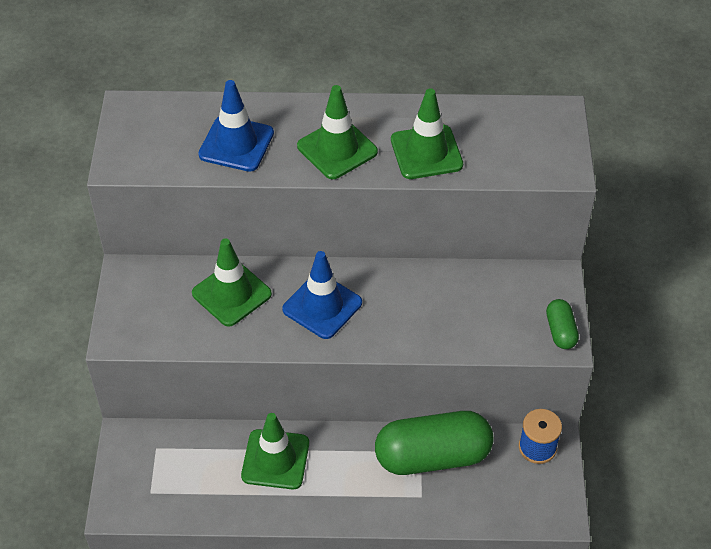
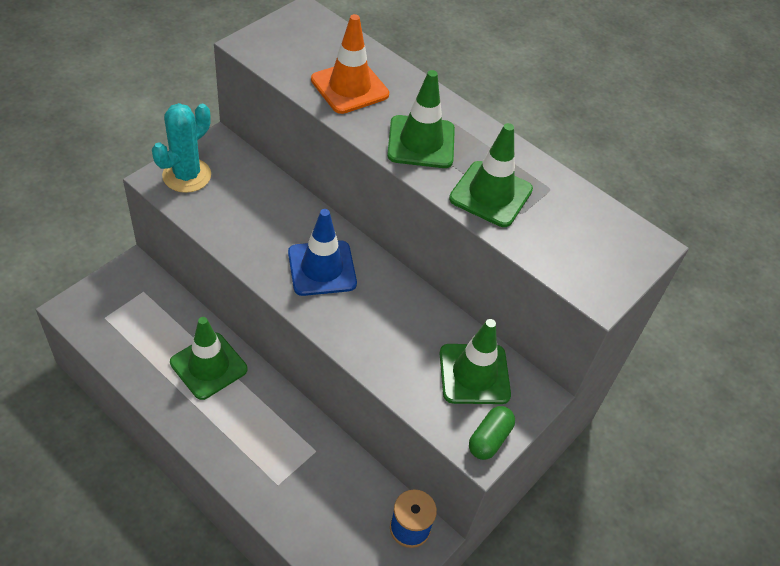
camera: 35 degrees right, 0 degrees up
(135, 317) = (187, 175): none -> turquoise cactus
(231, 294) = (269, 210): green traffic cone -> green traffic cone (474, 374)
(236, 144) = (349, 87): blue traffic cone -> orange traffic cone
(432, 456) = (320, 462): green capsule -> none

